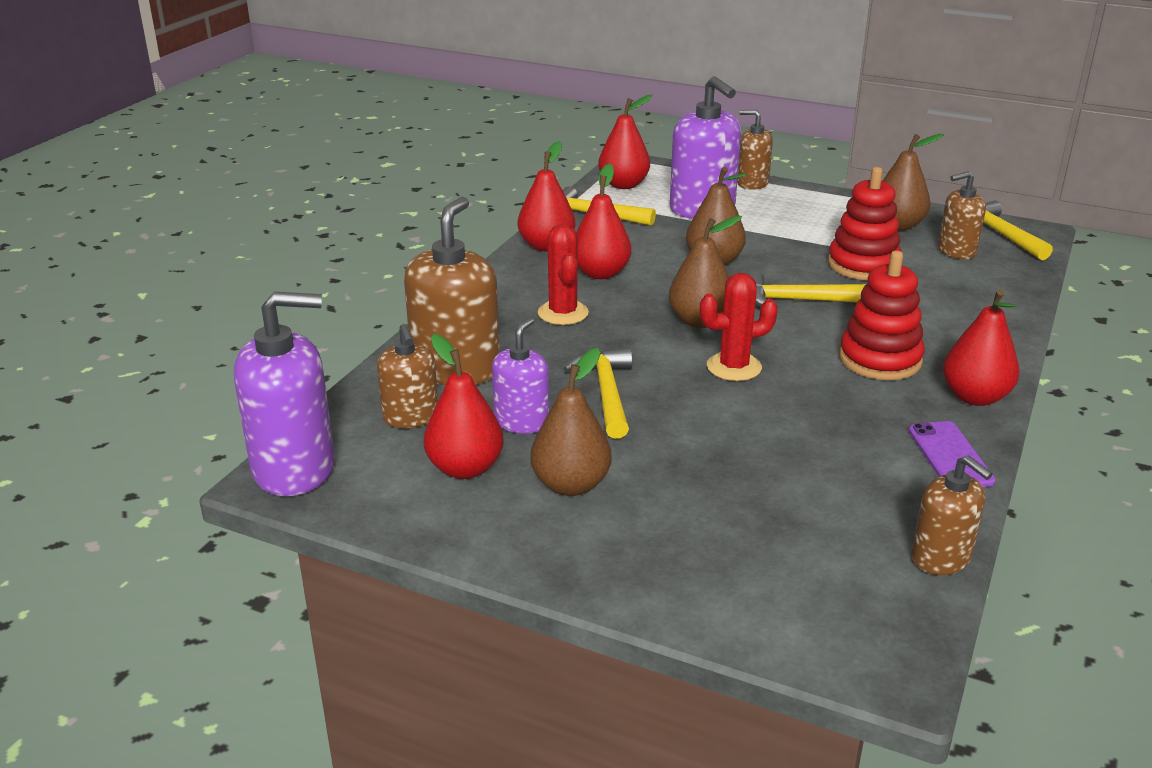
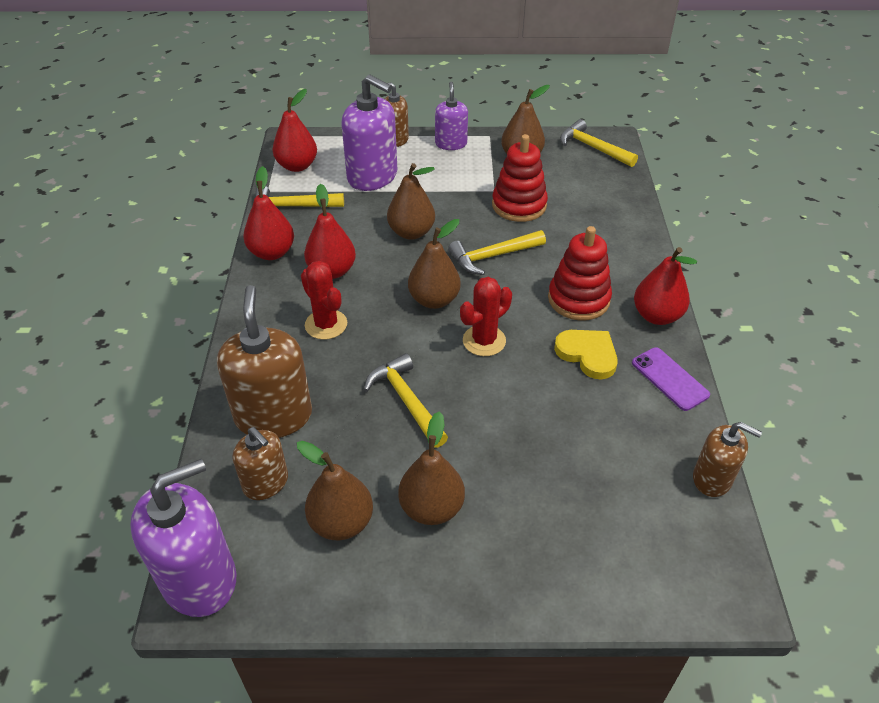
camera: 25 degrees left, 15 degrees up
(465, 468) = (341, 522): red pear -> brown pear
(521, 421) = (358, 455): purple soap dispenser -> purple soap dispenser (451, 144)
(855, 408) = (587, 354): none -> yellow heart
(956, 251) = (573, 173): brown soap dispenser -> none

